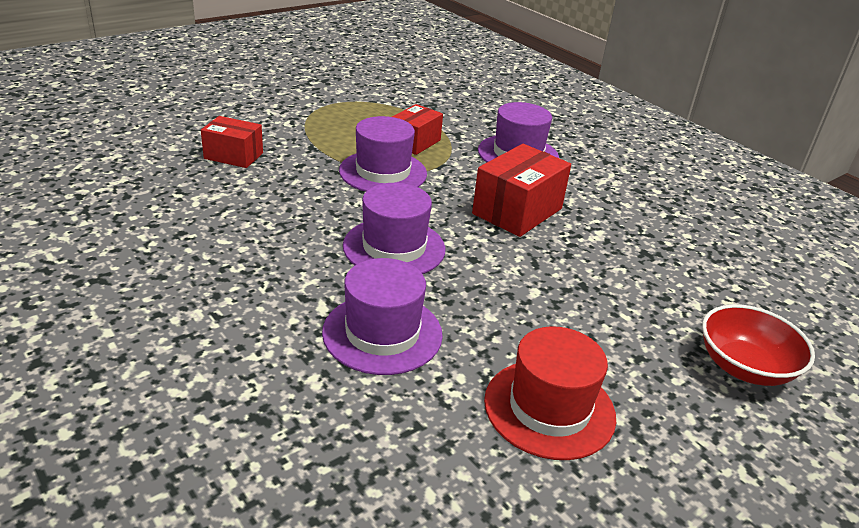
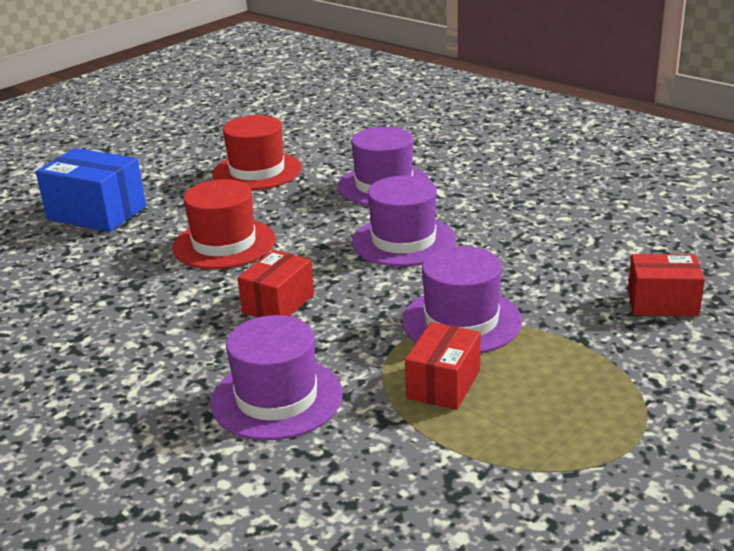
camera: 175 degrees right, 5 degrees down
(517, 211) = (278, 304): red box -> red box, size x0.65
(573, 283) = (224, 244): none -> red hat
(744, 367) = (97, 213): red bowl -> blue box

